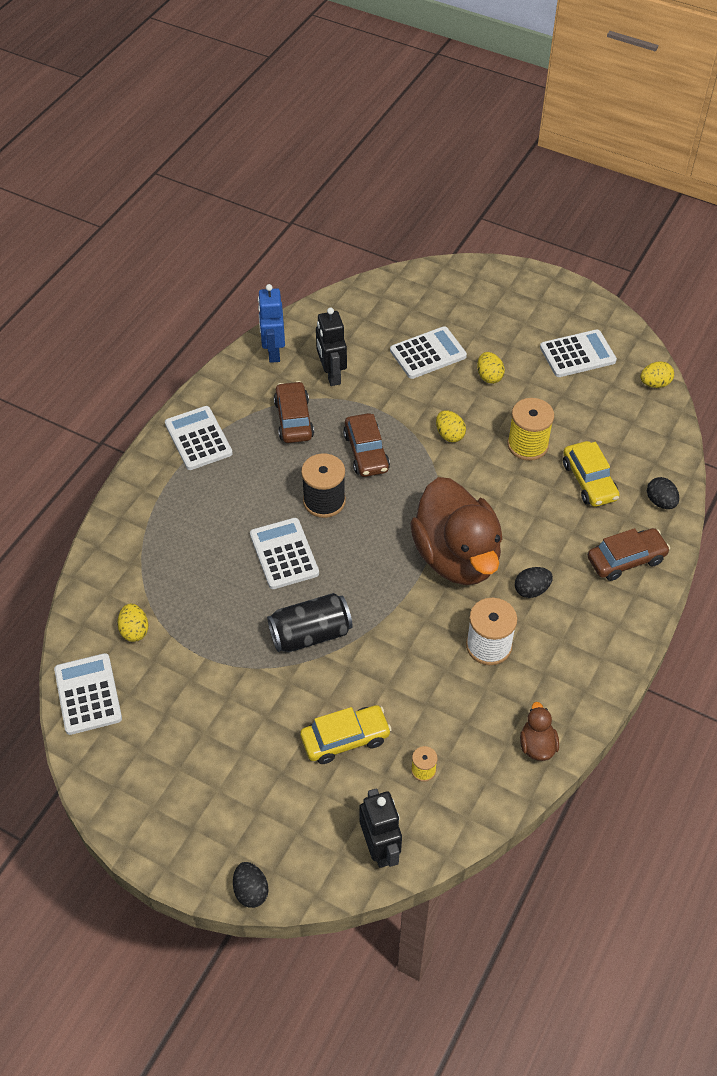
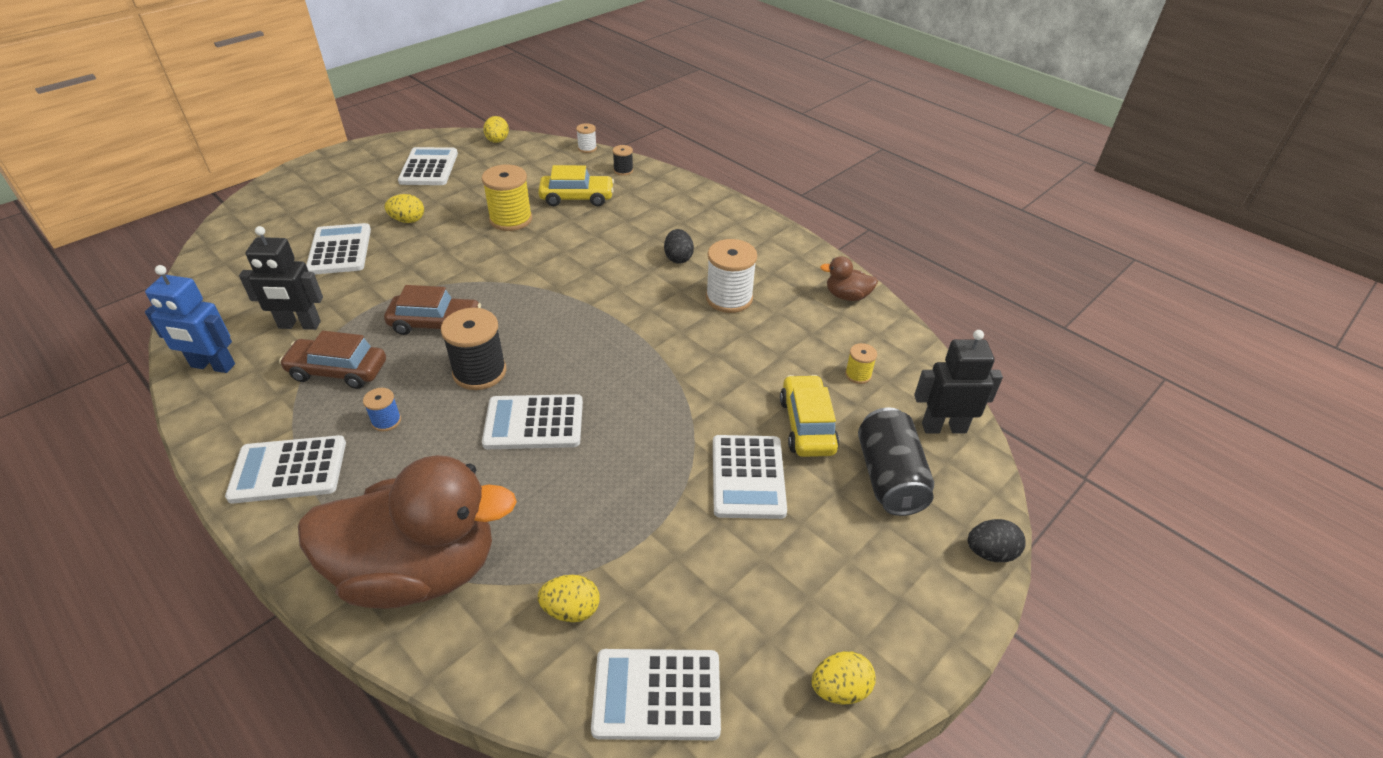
camera: 75 degrees left, 10 degrees down
(256, 468) = (386, 421): none -> blue spool
(275, 707) = (748, 477): none -> white calculator
(310, 634) = (659, 424): black can -> black can (889, 477)
(449, 435) = (460, 262): yellow egg -> yellow egg (840, 689)
(456, 557) = (615, 293): brown duck -> brown duck (419, 570)
(626, 560) = (672, 201): brown car -> none
(660, 502) = (623, 170): black egg -> black spool
(685, 458) = (587, 148): none -> white spool

